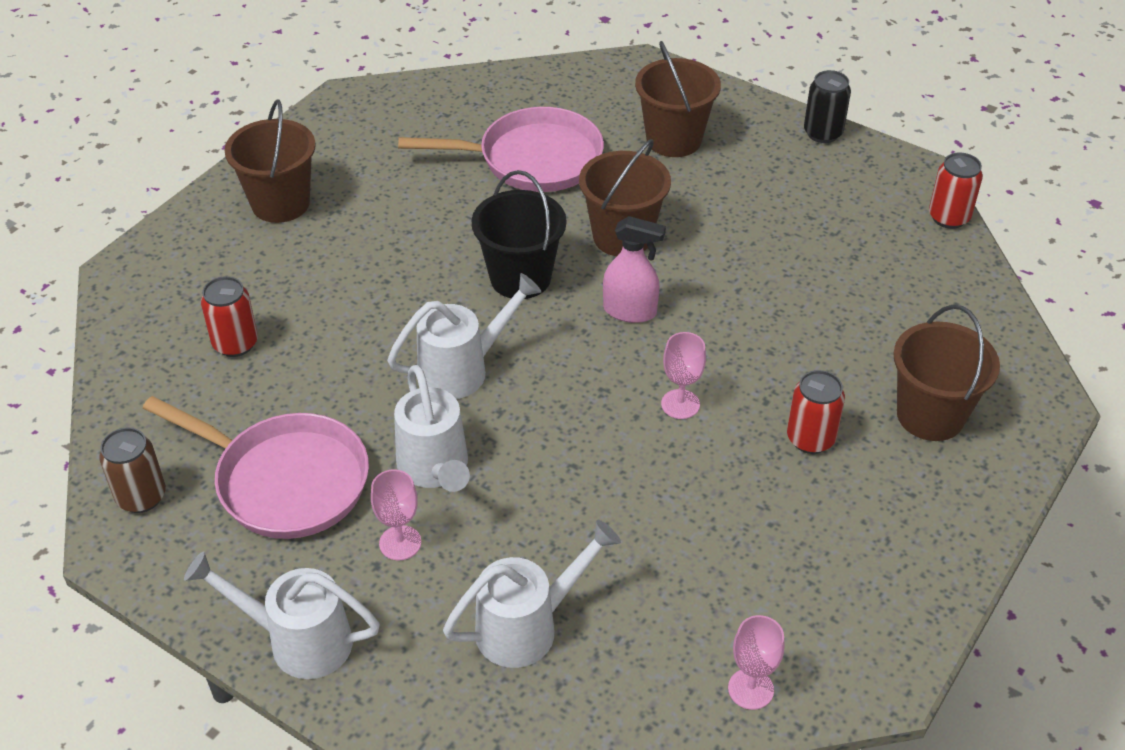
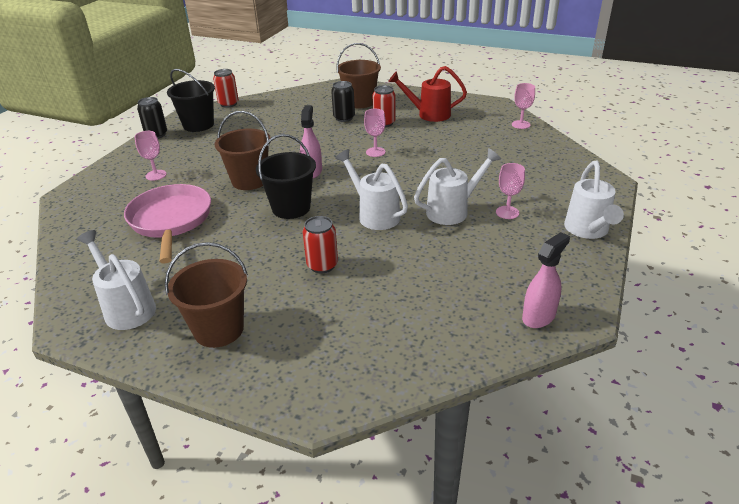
camera: 100 degrees left, 10 degrees down
(141, 497) = (539, 316): brown can -> pink spray bottle
(235, 343) = (383, 312): red can -> red can (322, 265)
(284, 480) = (490, 260): pink pan -> none
(527, 627) = (529, 172): white watering can -> white watering can (126, 308)
(673, 140) = (156, 175): brown bucket -> pink goblet
(841, 525) = (429, 114): none -> red watering can
(848, 379) = (344, 118): none -> black can
(854, 180) = (198, 125): none -> black bucket

